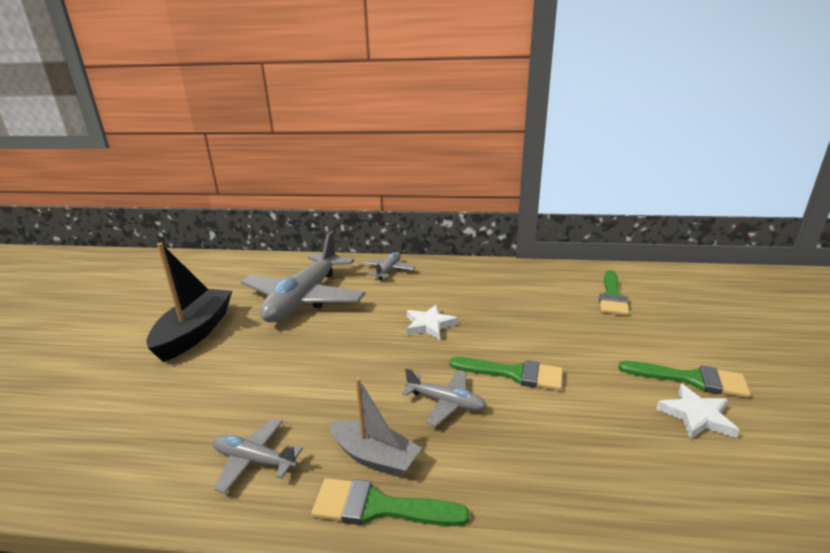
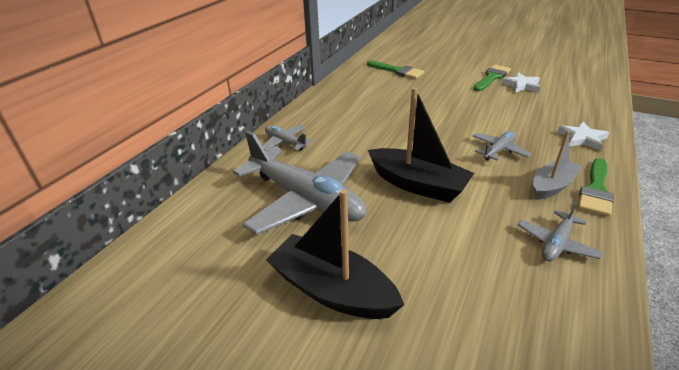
camera: 70 degrees left, 10 degrees up
(343, 350) = (417, 185): none -> black boat
(429, 325) = (398, 139): white star -> white star (582, 138)
(514, 374) = (473, 121): green brush -> none

